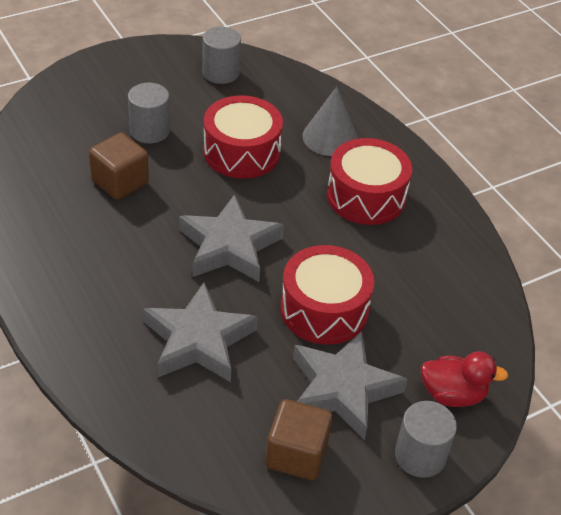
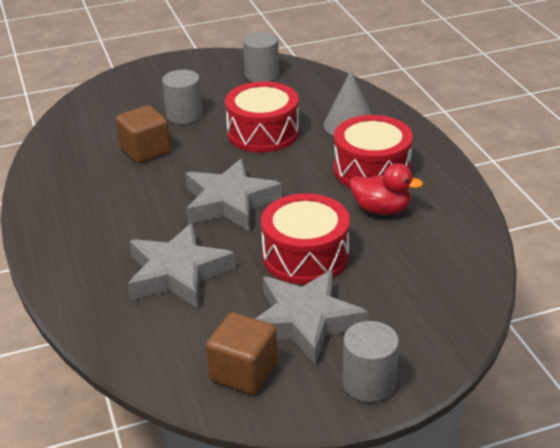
camera: 15 degrees right, 10 degrees down
(453, 394) = (417, 333): red duck -> red duck (381, 210)

